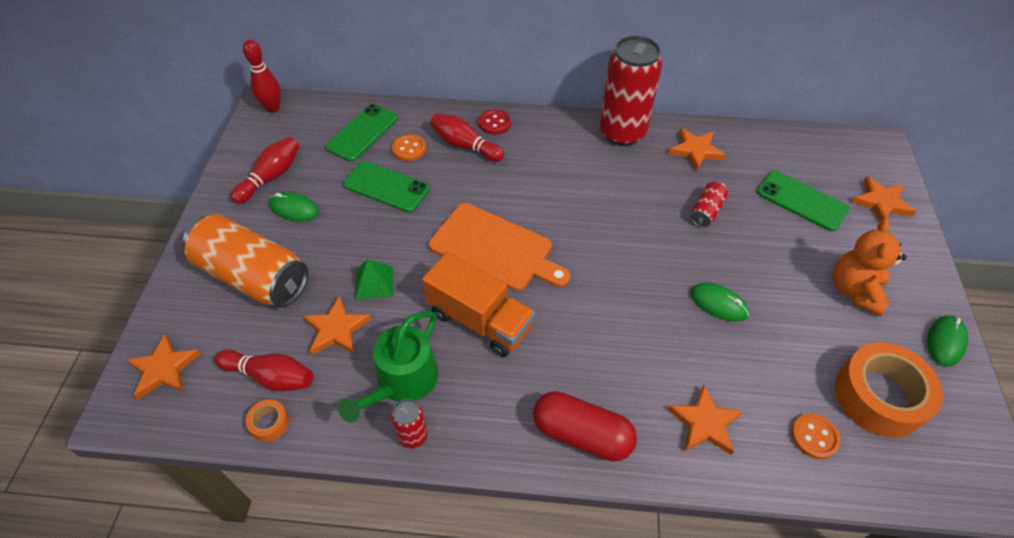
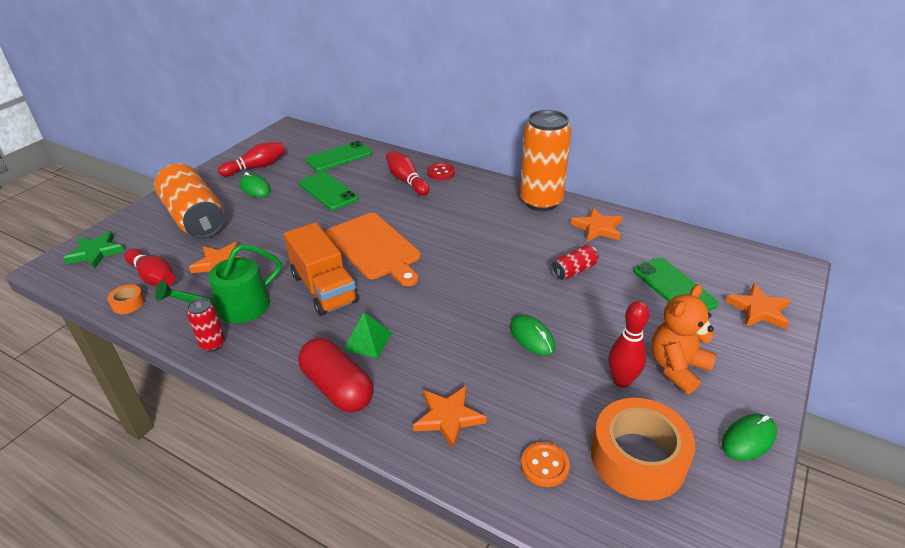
camera: 25 degrees right, 15 degrees down
(164, 369) = (95, 252): orange star -> green star
(273, 108) = (291, 131): red bowling pin -> red bowling pin (621, 381)
(374, 282) = (270, 244): green pyramid -> green pyramid (368, 341)
(409, 149) = (364, 173): orange button -> none
(622, 133) = (541, 201): red can -> orange can

